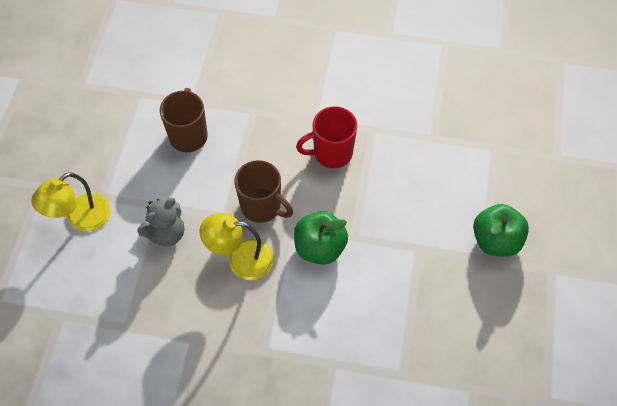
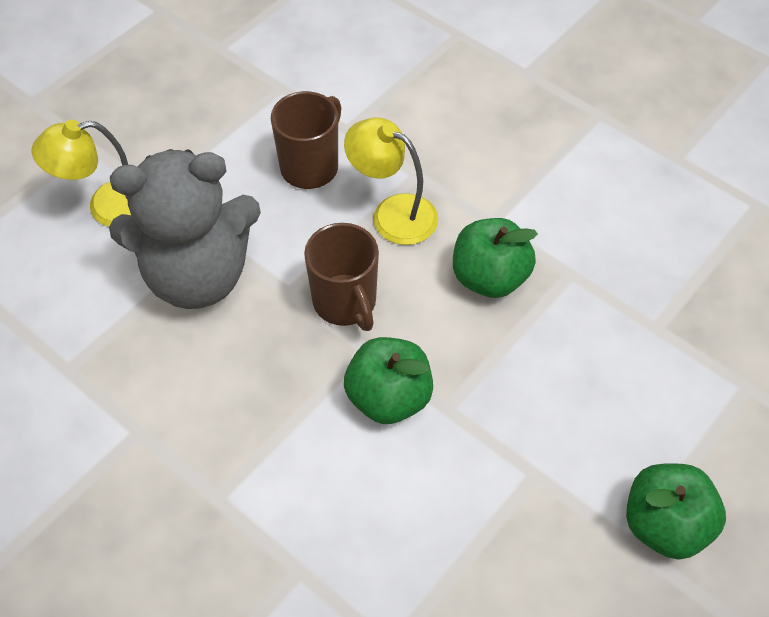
camera: 30 degrees right, 5 degrees down
(166, 233) = (198, 275): grey teddy bear -> grey teddy bear, size x1.91
(241, 259) = (270, 358): yellow lamp -> yellow lamp (392, 213)
(331, 153) = (489, 278): red mug -> green apple

